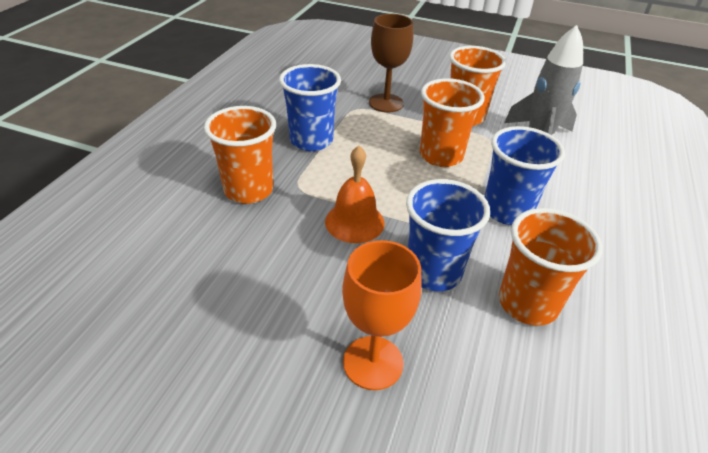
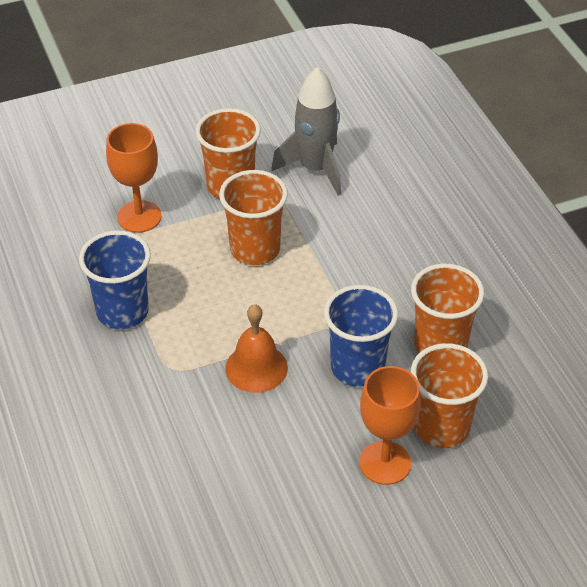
camera: 40 degrees left, 5 degrees up
(248, 190) = (134, 402): orange cup -> orange cup (441, 427)
(386, 103) = (139, 217): brown goblet -> orange goblet
(507, 211) = (359, 272): blue cup -> none

